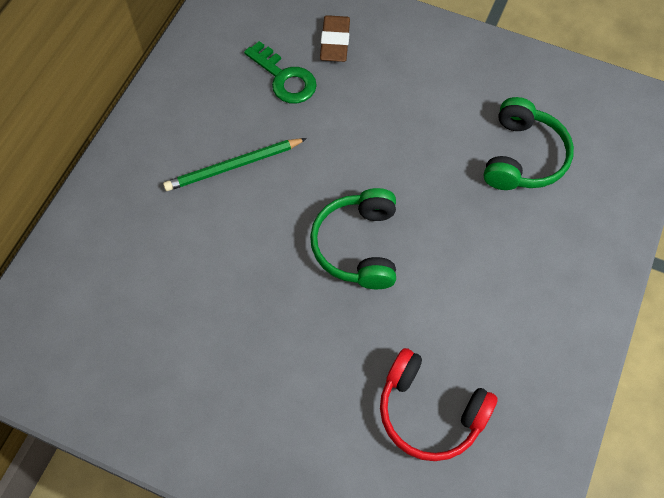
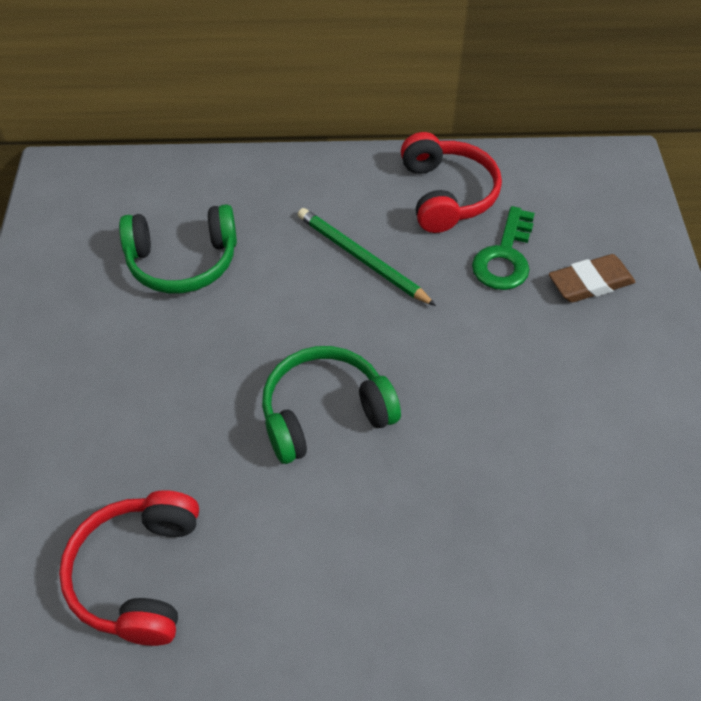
camera: 65 degrees right, 10 degrees down
(204, 85) = (447, 194): none -> red headphones
(523, 157) = (567, 557): green headphones -> green headphones (183, 261)

